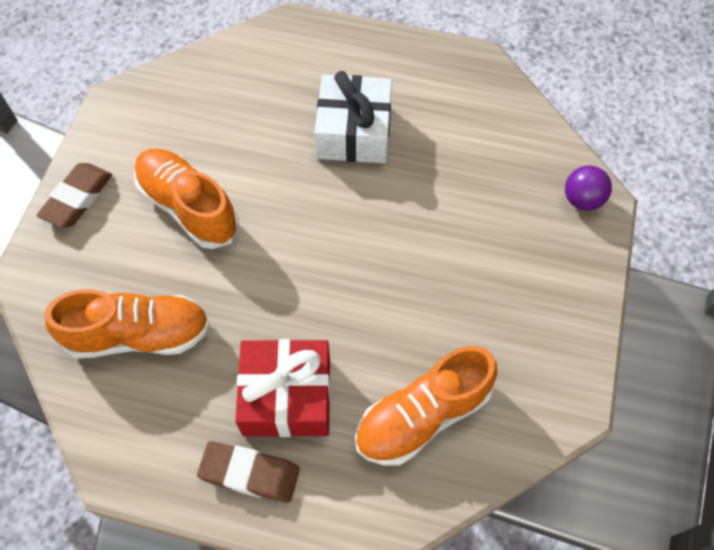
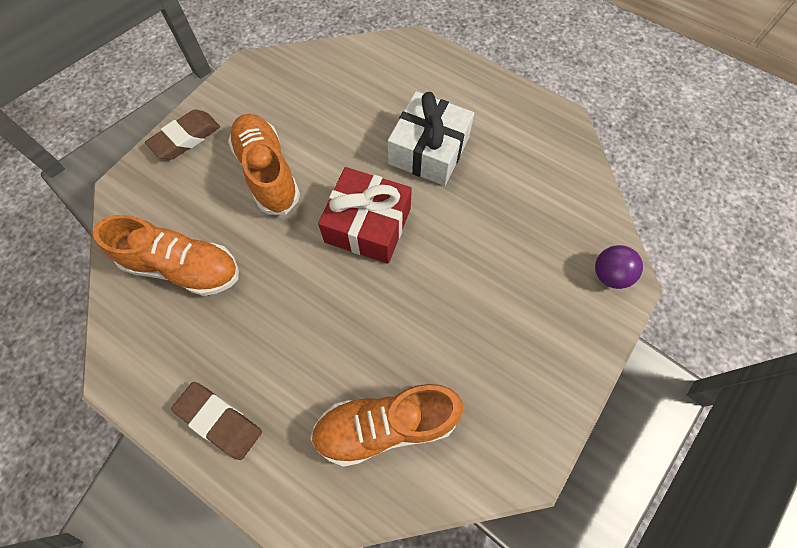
camera: 20 degrees right, 5 degrees up
(287, 396) = (278, 363): red gift -> red gift (368, 225)

